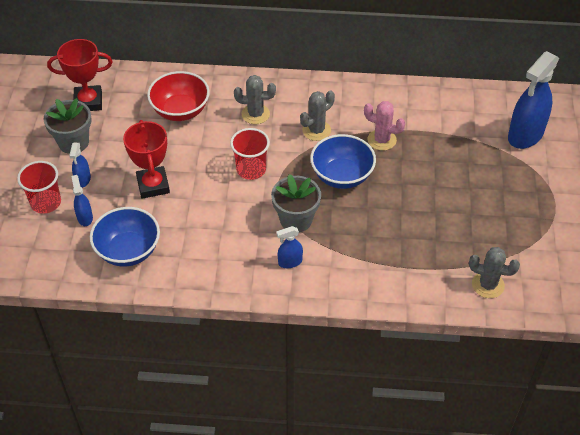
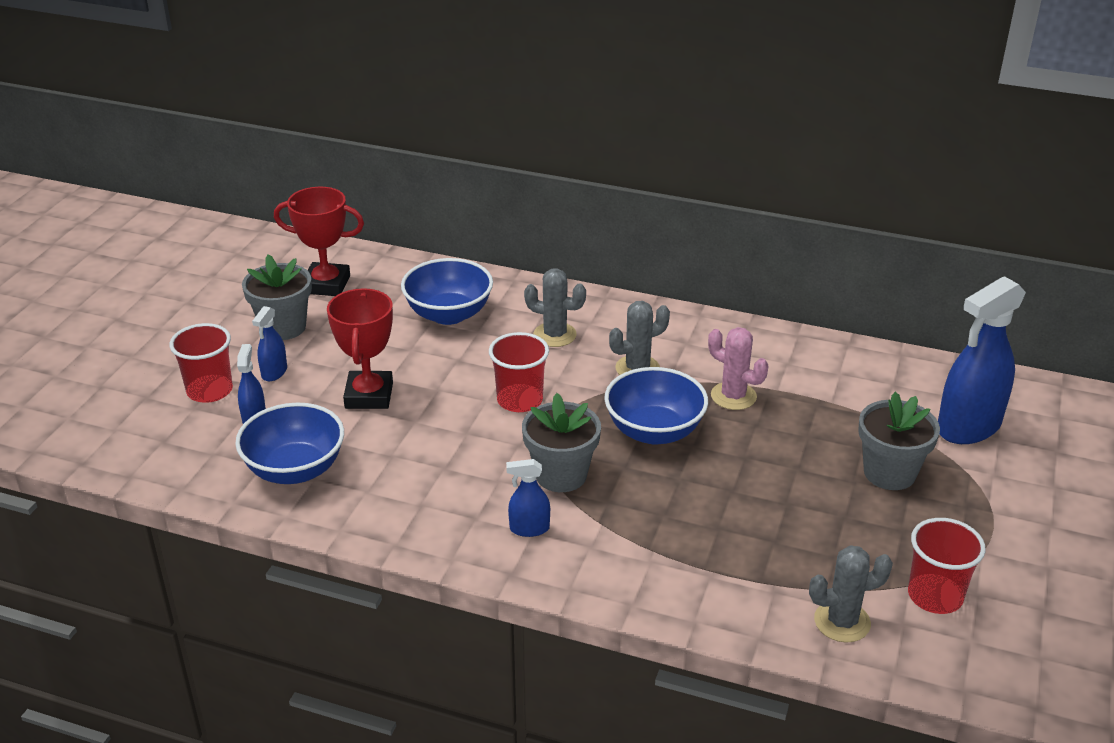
camera: 15 degrees right, 15 degrees down
(180, 111) = (448, 314): red bowl -> blue bowl
(488, 177) = (889, 473): none -> grey flower pot
(488, 285) = (842, 622): grey cactus -> grey cactus turned 45 degrees counterclockwise
(534, 256) = (935, 596): none -> red cup

